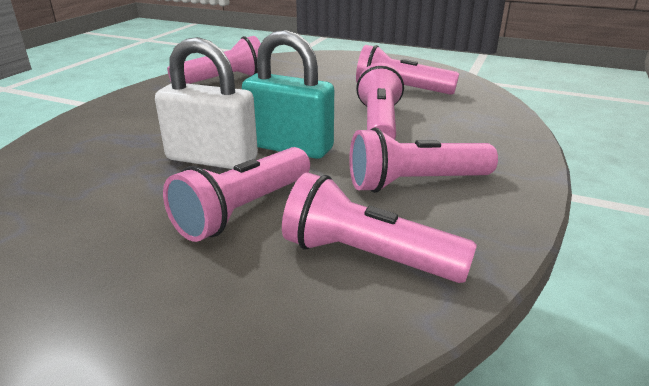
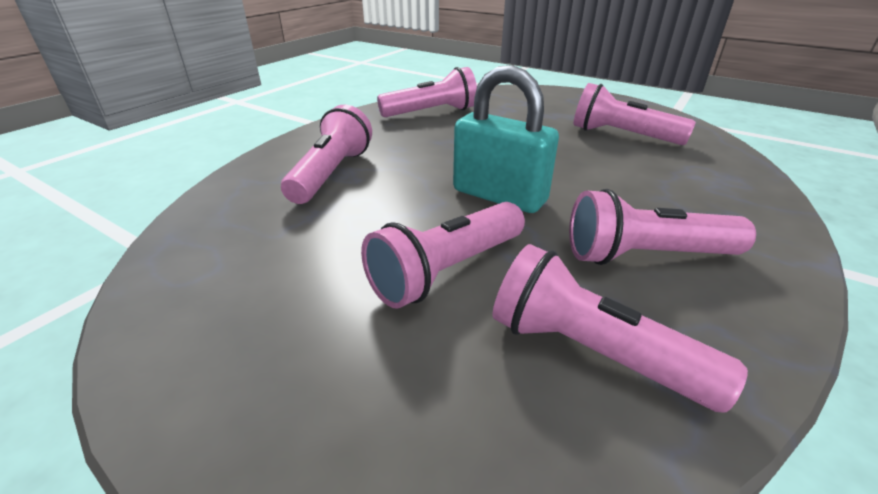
camera: 10 degrees right, 5 degrees up
(212, 159) = (416, 203): white padlock -> none
(379, 123) = (599, 175): pink flashlight -> pink flashlight (332, 173)

